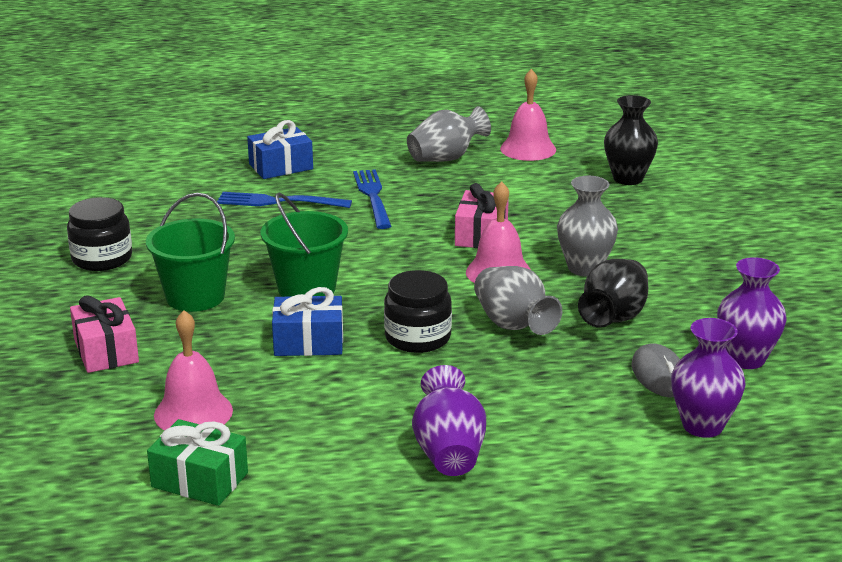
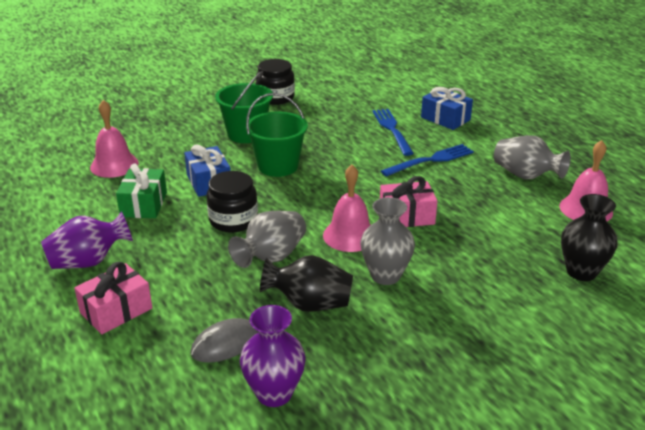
camera: 70 degrees right, 5 degrees up
(106, 351) = (171, 125): pink gift -> pink gift (116, 310)
(199, 480) = (45, 183): green gift -> green gift (144, 204)
(702, 426) = (153, 380): purple vase -> none

